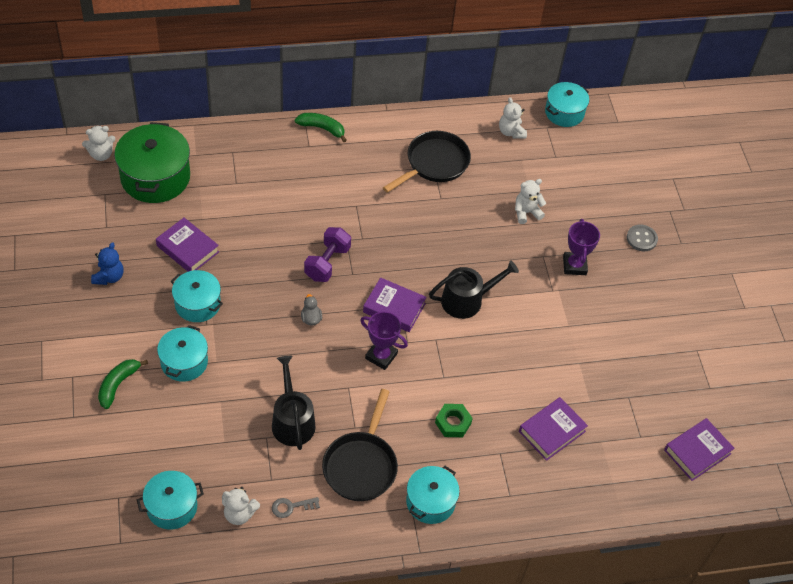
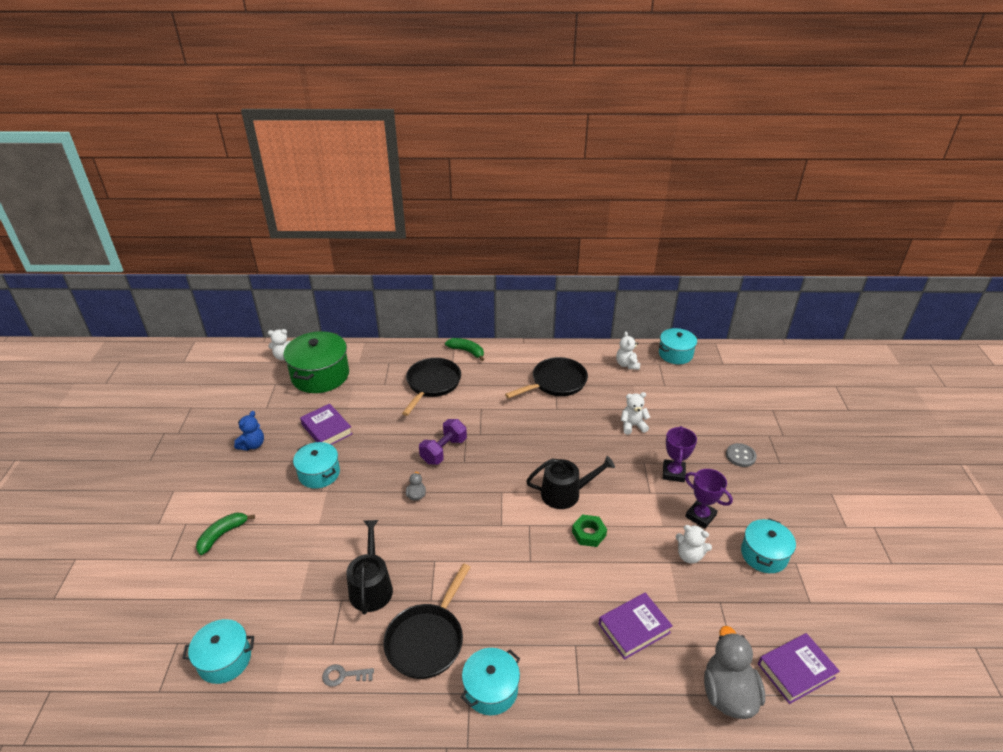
camera: 15 degrees right, 15 degrees down
(184, 362) = (289, 521): turquoise pot -> turquoise pot (764, 554)
(239, 514) = (288, 676): white teddy bear -> white teddy bear (689, 555)
(292, 178) = (432, 384): none -> black pan
(381, 356) = (473, 535): purple trophy -> purple trophy (700, 516)
(394, 308) = (495, 493): purple book -> none
(453, 423) = (531, 607): green nut -> green nut (588, 533)
(639, 479) = (728, 693): none -> grey duck

